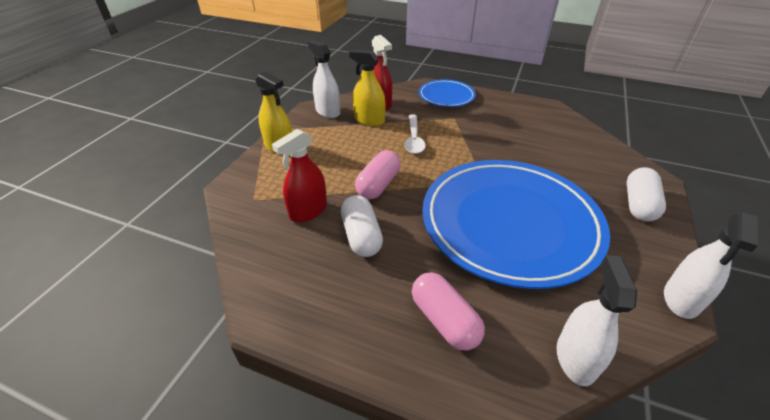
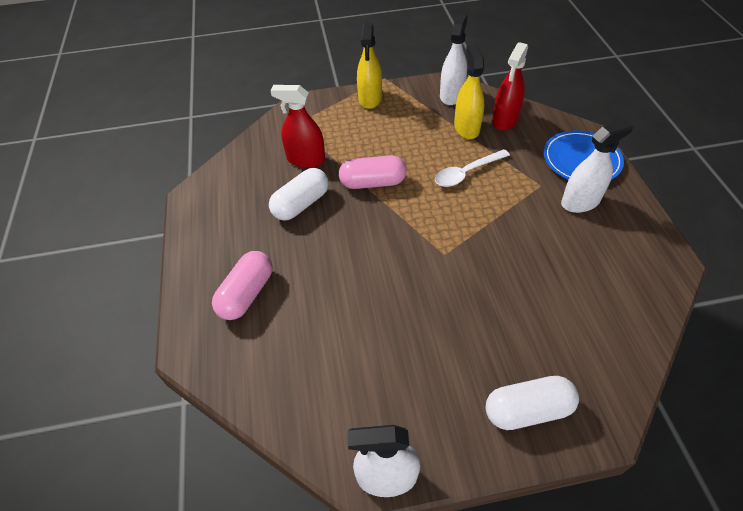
camera: 60 degrees right, 10 degrees up
(510, 223) = (395, 297): blue plate -> none
(575, 358) = (258, 396): white spray bottle -> white spray bottle (580, 202)

